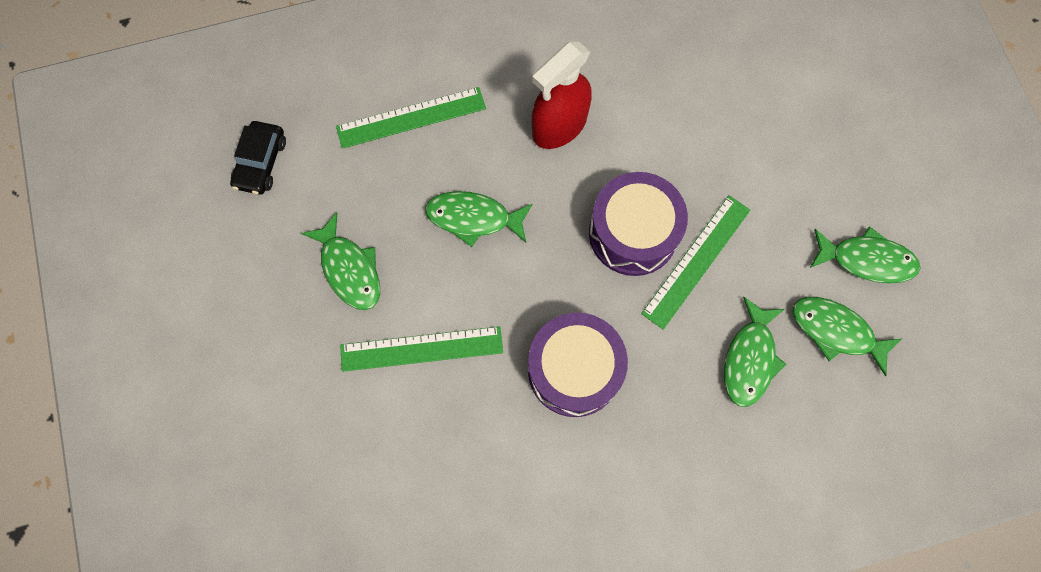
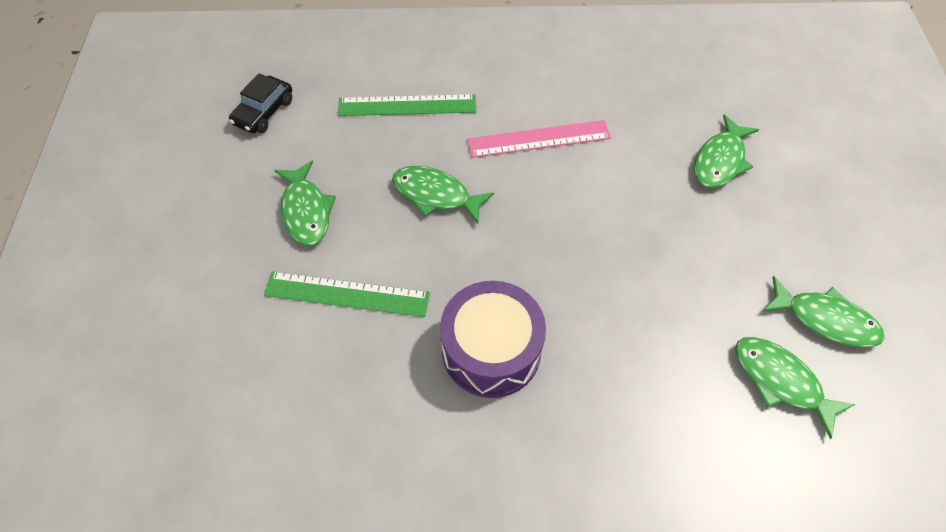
camera: 15 degrees right, 15 degrees down
(559, 126) = (539, 139): red spray bottle -> pink ruler
(633, 233) = (585, 241): purple drum -> none
(696, 261) = (643, 280): green ruler -> none
(749, 359) = (680, 385): green fish -> green fish (720, 160)

